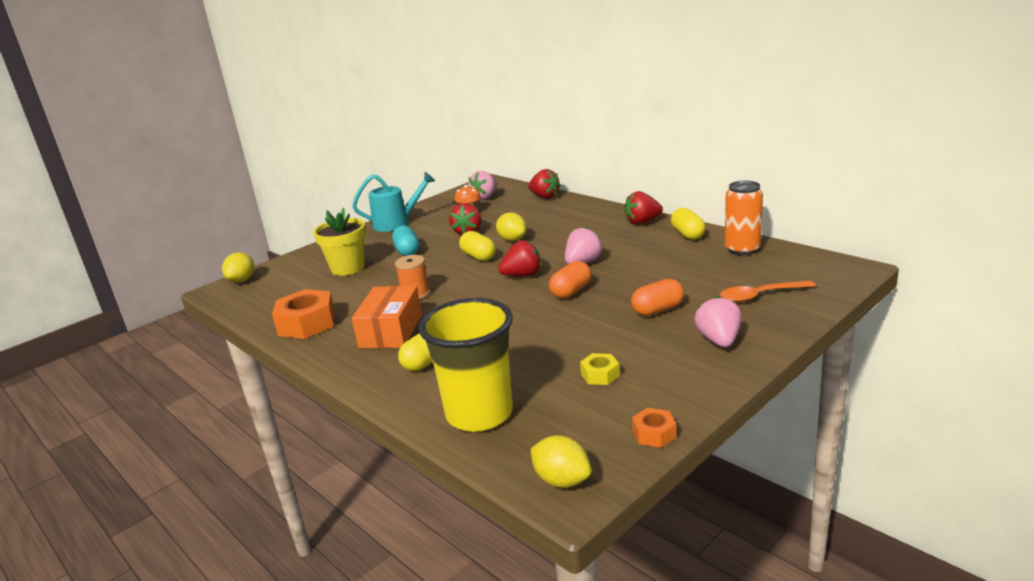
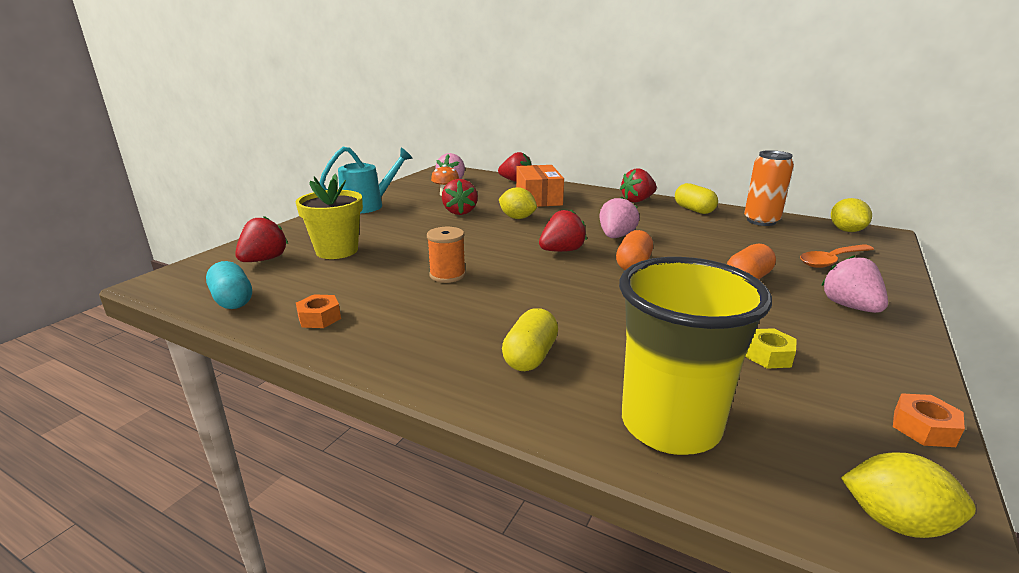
camera: 20 degrees left, 0 degrees up
(242, 280) = (191, 270): yellow lemon -> yellow lemon (846, 230)
(293, 274) = (264, 260): none -> red strawberry
(307, 323) = (319, 318): orange nut -> orange nut, size x0.51
(391, 331) = (448, 320): orange box -> orange box (538, 198)
(407, 251) = (402, 231): turquoise capsule -> turquoise capsule (233, 300)
(478, 257) = (493, 234): yellow capsule -> none

